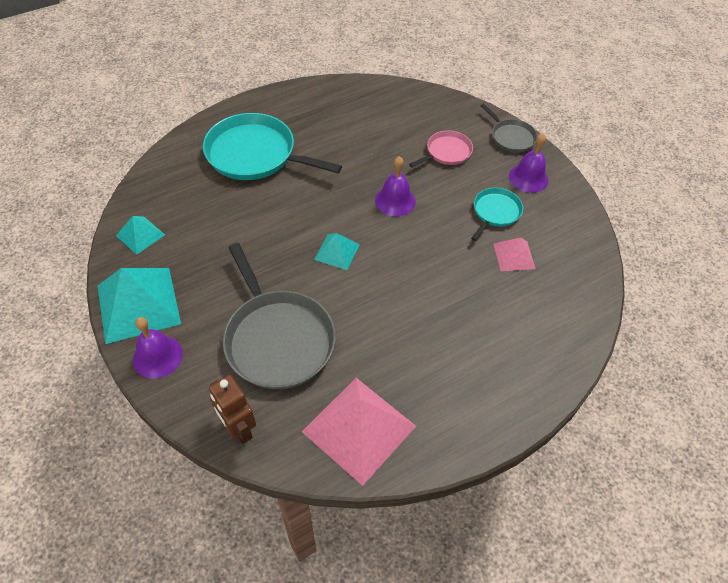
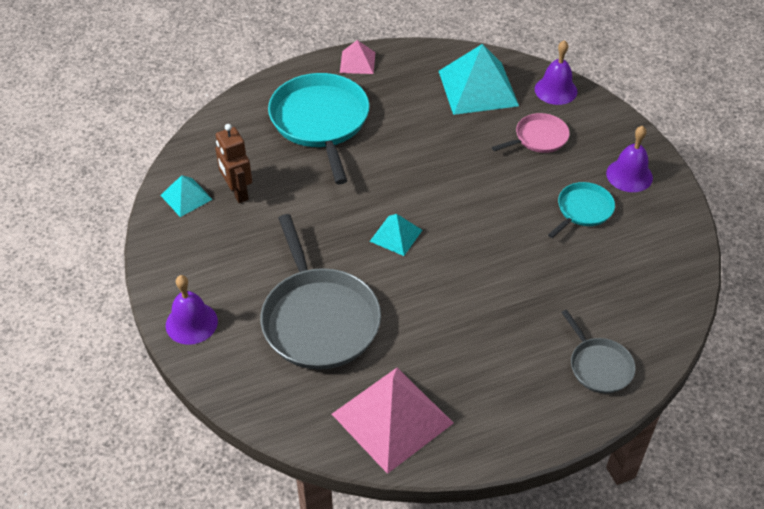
camera: 10 degrees right, 5 degrees down
(138, 304) = (177, 268): turquoise pyramid -> turquoise pyramid (478, 88)
(239, 429) = (266, 403): brown robot -> brown robot (237, 192)
(255, 154) = (320, 122): turquoise pan -> turquoise pan turned 45 degrees clockwise
(395, 201) = (470, 186): purple bell -> purple bell (556, 90)
(511, 137) = (618, 127): grey pan -> grey pan (599, 366)
(514, 256) = (595, 260): pink pyramid -> pink pyramid (357, 62)

